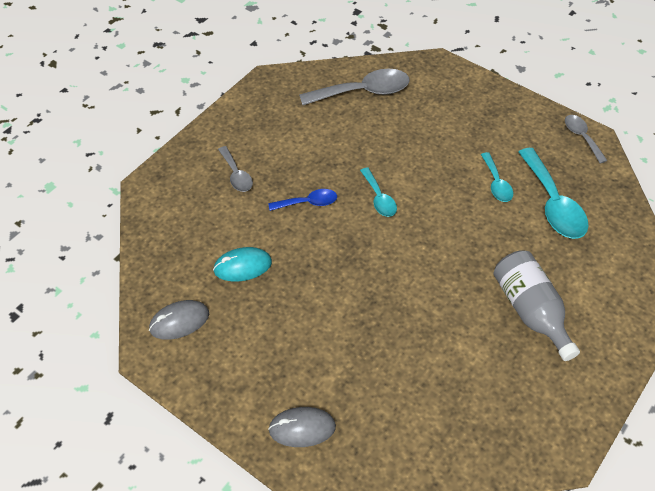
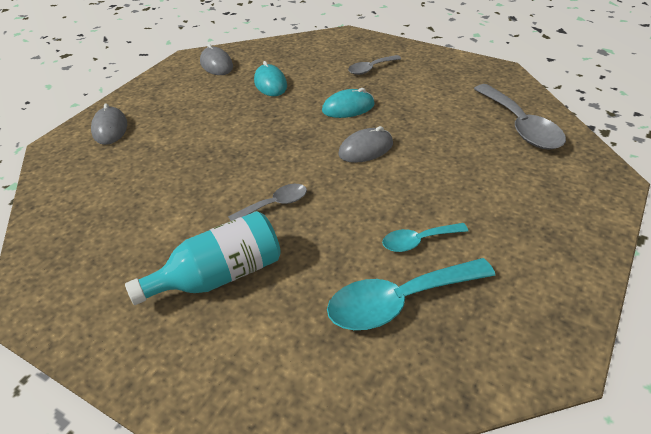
camera: 85 degrees right, 10 degrees down
(308, 203) = (348, 108): blue spoon -> turquoise mouse
(379, 198) = (366, 149): turquoise spoon -> grey mouse
(530, 311) = (219, 276): grey bottle -> turquoise bottle
(581, 137) = (554, 342): grey spoon -> grey spoon (275, 204)

